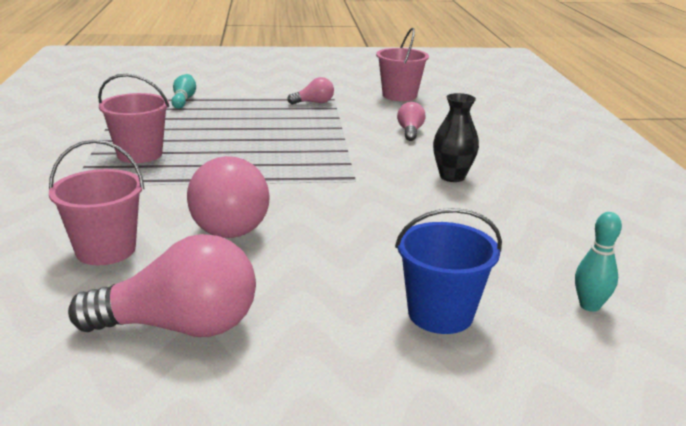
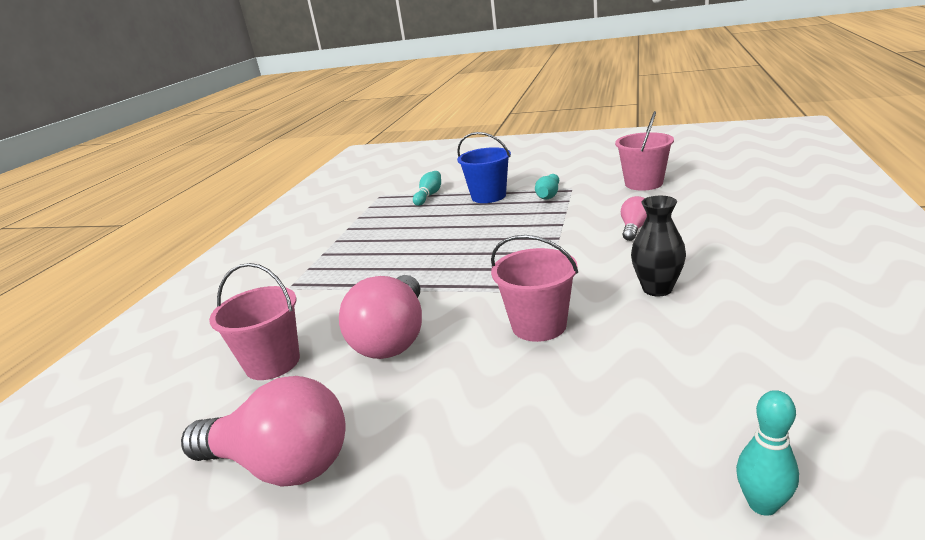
camera: 25 degrees right, 0 degrees up
(139, 154) = (359, 256): pink bucket -> pink bucket (539, 325)
(314, 103) = (548, 195): pink light bulb -> turquoise bowling pin
(440, 314) = (553, 488): blue bucket -> blue bucket (488, 196)

